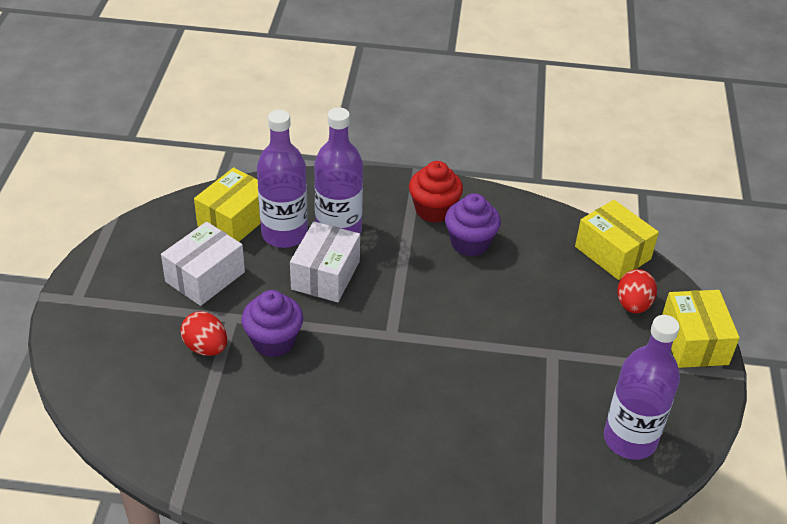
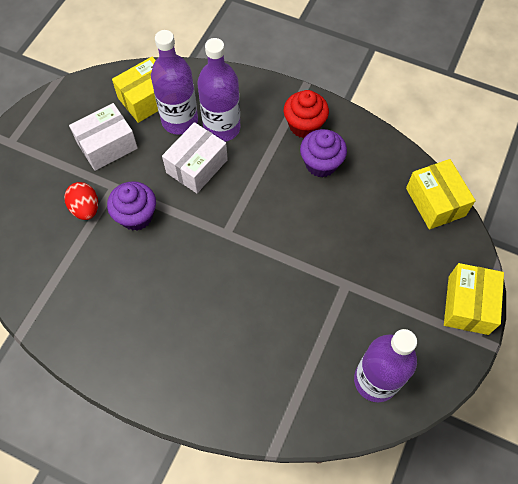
camera: 20 degrees right, 20 degrees up
(633, 305) = (431, 256): red egg -> none

